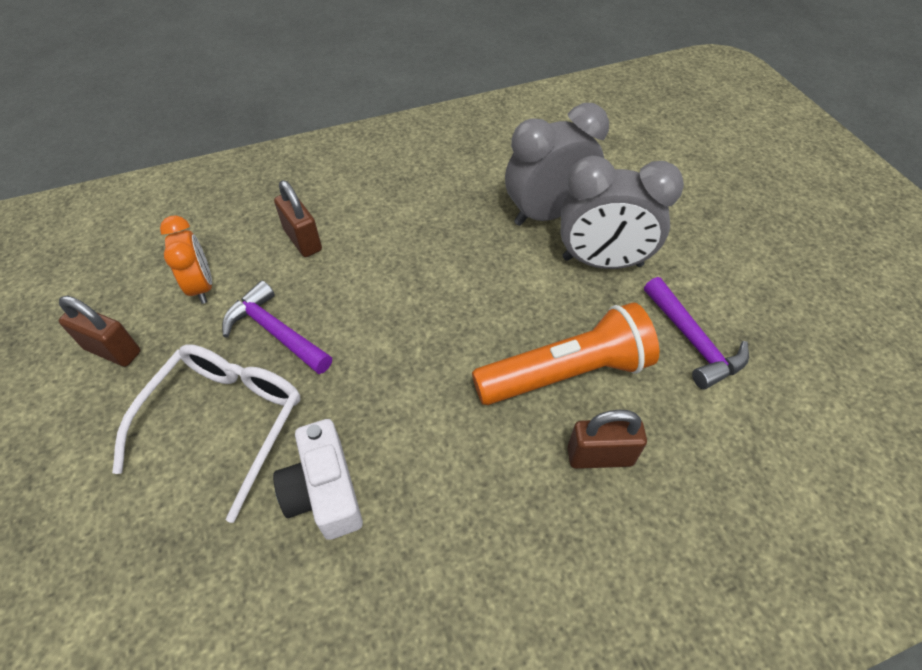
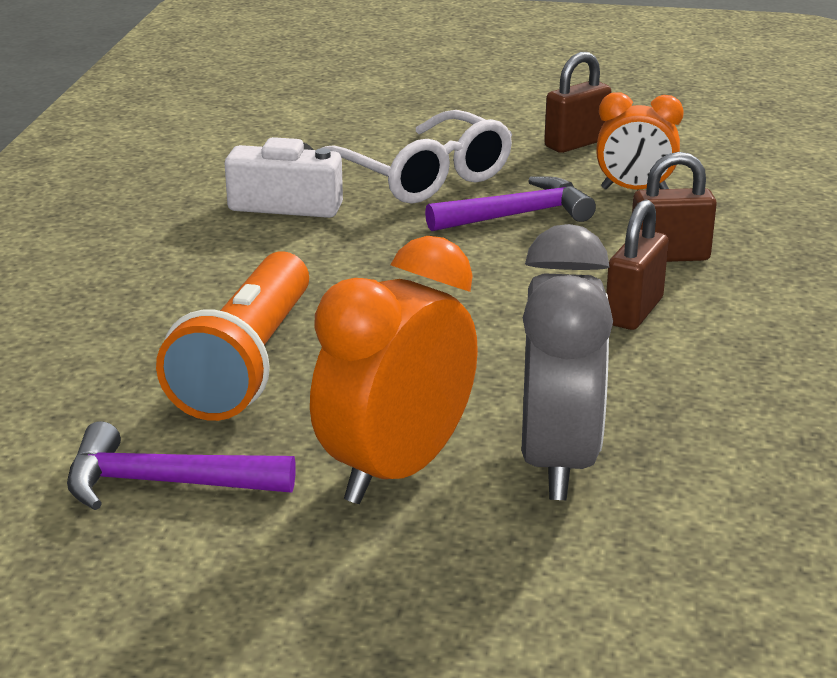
camera: 120 degrees right, 25 degrees down
(600, 456) = (121, 344): brown padlock -> brown padlock (633, 311)
(602, 262) = (396, 470): grey clock -> orange clock

